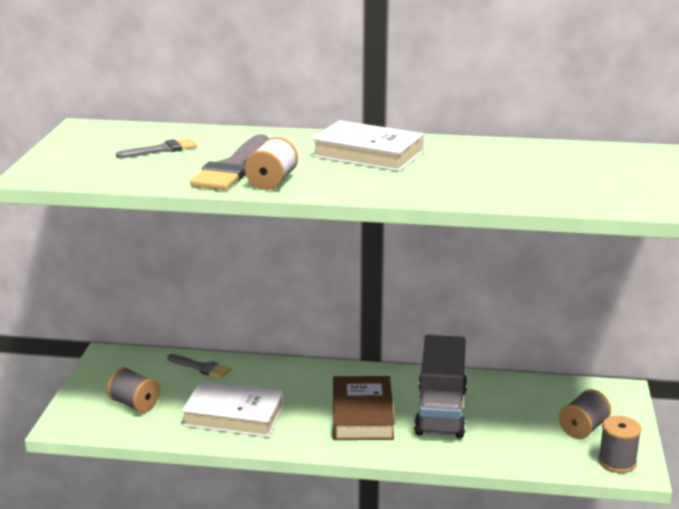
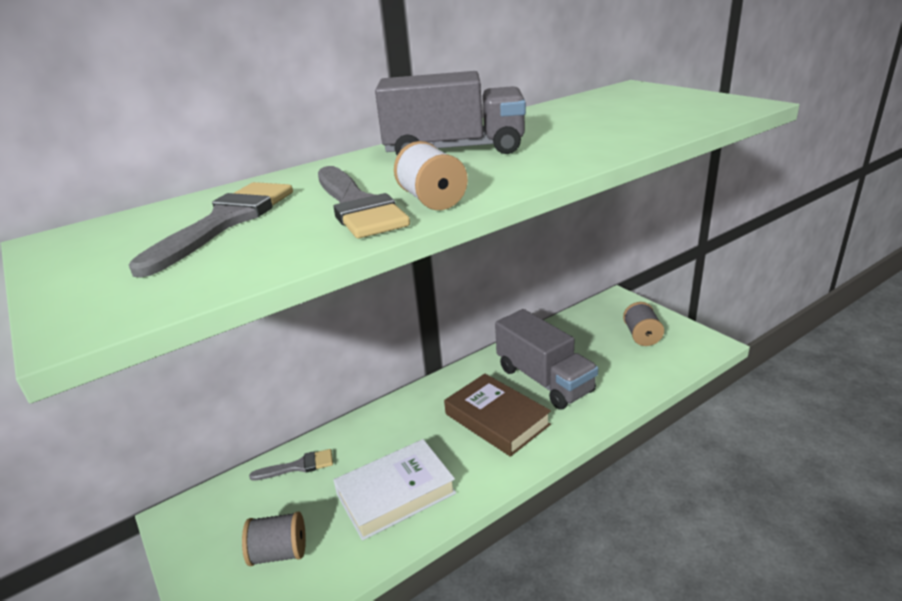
camera: 40 degrees left, 5 degrees up
(162, 150) = (225, 222): grey brush -> grey brush, size x1.74
(368, 154) = (454, 150): white book -> grey truck
(617, 462) = (695, 346): grey spool -> none

